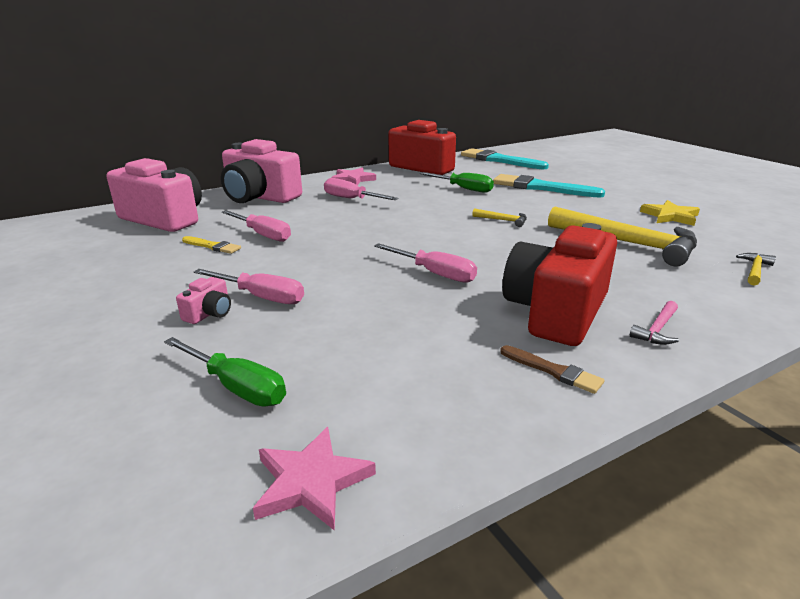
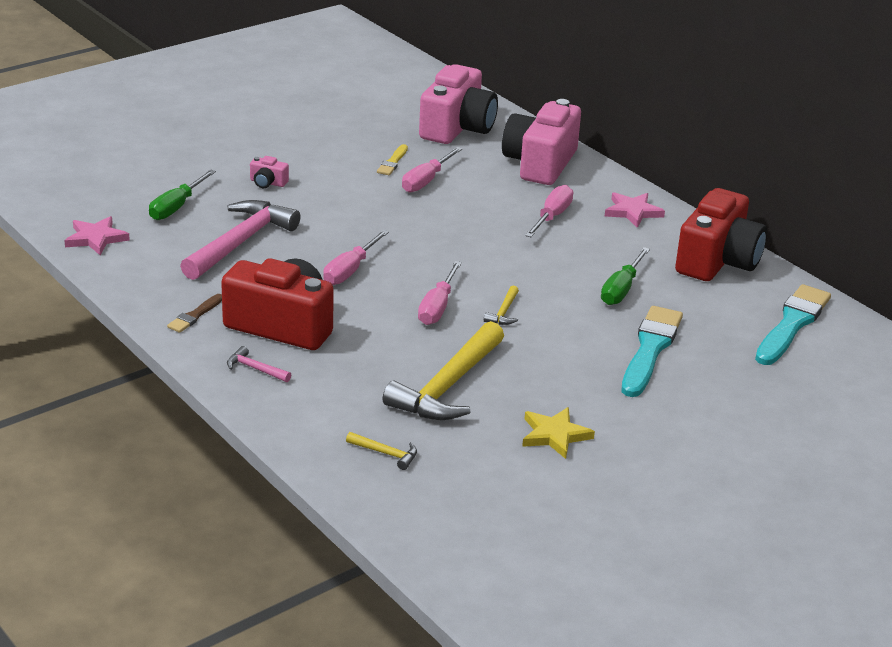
camera: 80 degrees right, 5 degrees up
(261, 297) = (295, 198): pink screwdriver -> pink screwdriver (437, 307)
(361, 335) = (240, 242): none -> pink hammer

